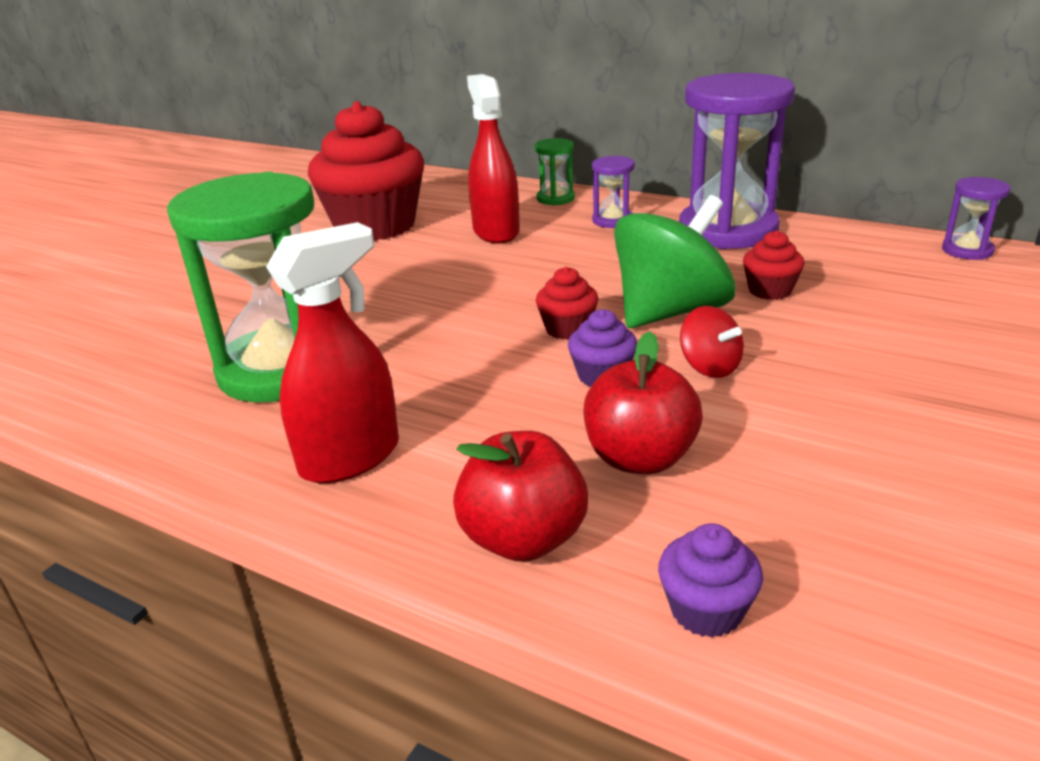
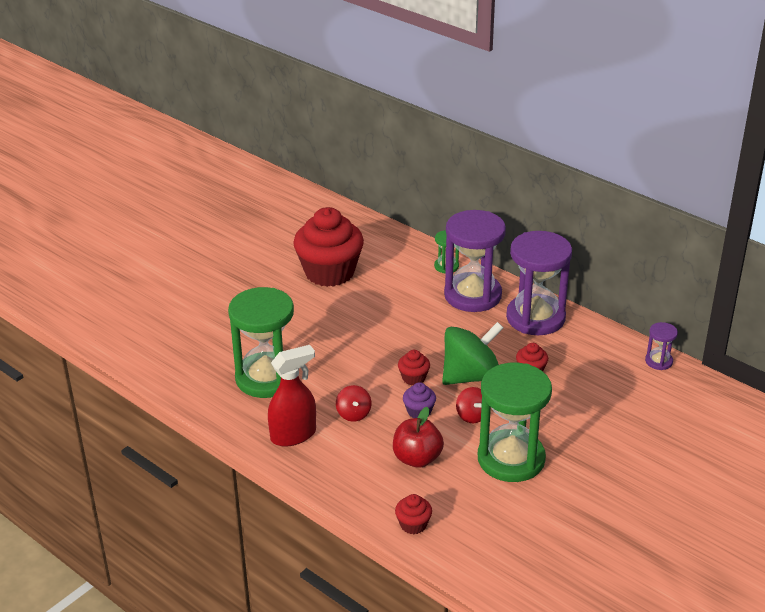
camera: 10 degrees right, 5 degrees up
(472, 400) = (353, 414): none -> red spinning top
(496, 232) = (400, 292): red spray bottle -> none
(523, 539) = (356, 485): red apple -> none
(612, 220) = (472, 295): purple hourglass -> purple hourglass, size x2.27
(706, 610) = (413, 524): purple cupcake -> red cupcake
(838, 426) = (511, 459): none -> green hourglass

